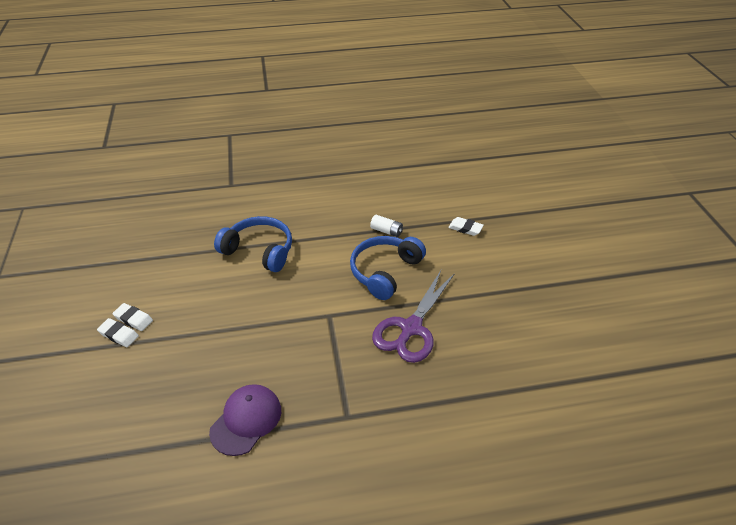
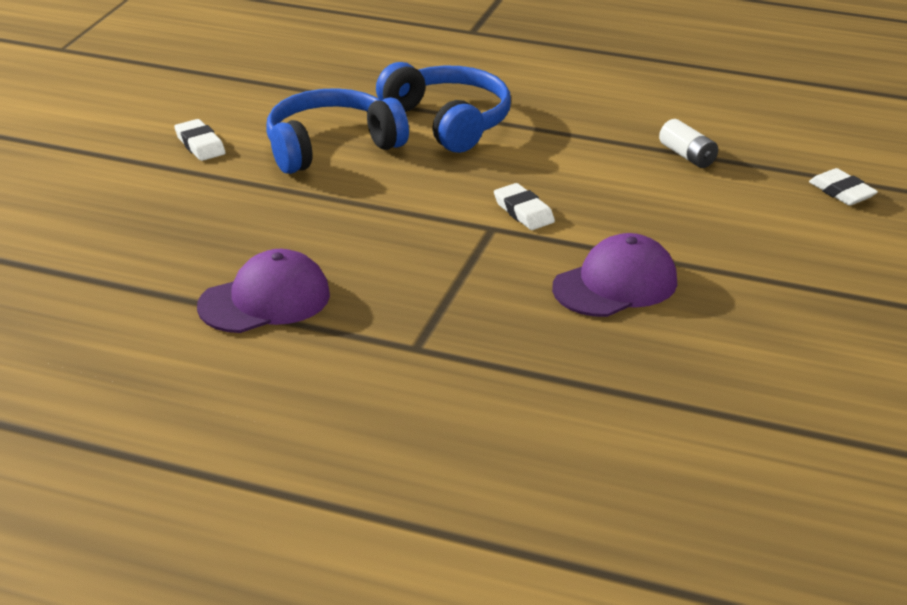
camera: 30 degrees right, 10 degrees down
(118, 335) = (167, 155): white eraser -> white eraser (523, 212)
(385, 272) = (636, 205): blue headphones -> blue headphones (331, 146)
(411, 328) = (615, 284): purple scissors -> purple cap

